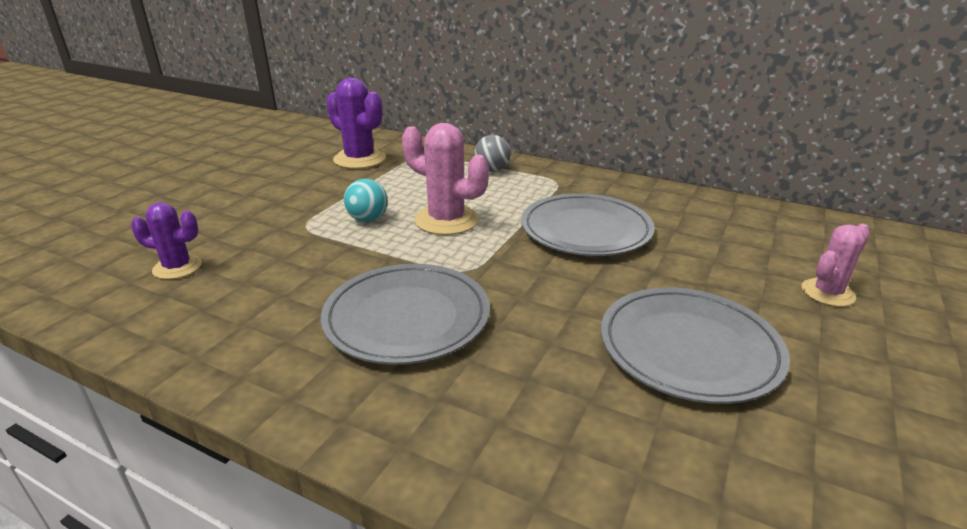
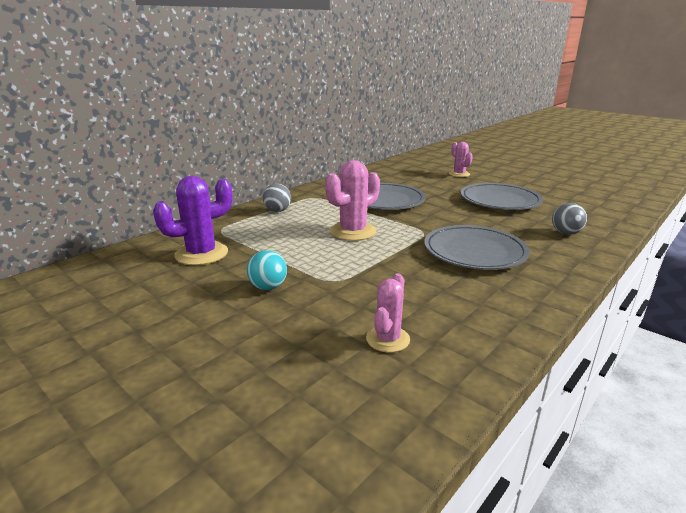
camera: 75 degrees left, 5 degrees down
(177, 267) = (387, 339): purple cactus -> pink cactus
(368, 219) = (336, 256): turquoise ball -> turquoise ball (268, 287)
(540, 438) = (566, 233): none -> grey ball

